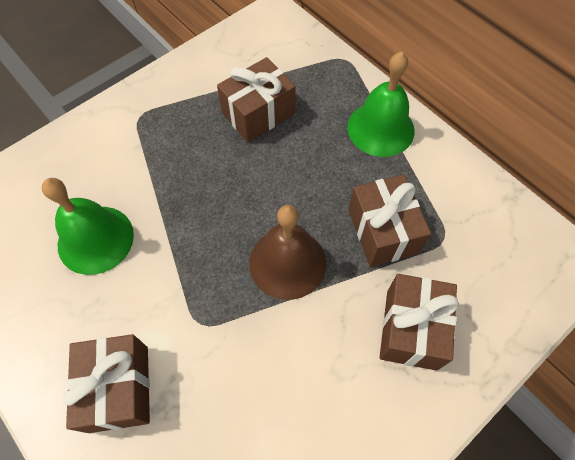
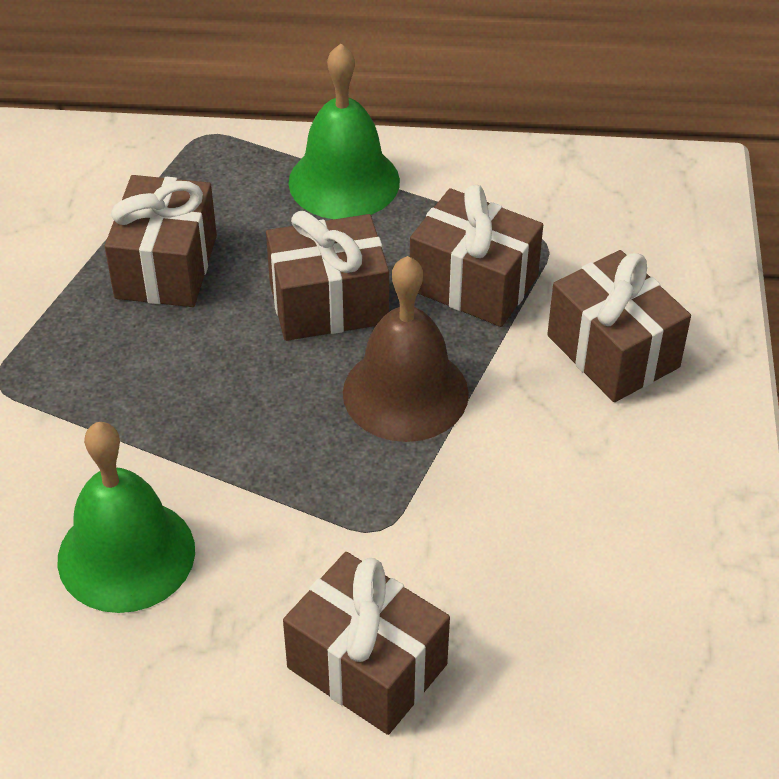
camera: 45 degrees left, 15 degrees down
(305, 187) = (328, 303): none -> brown gift

